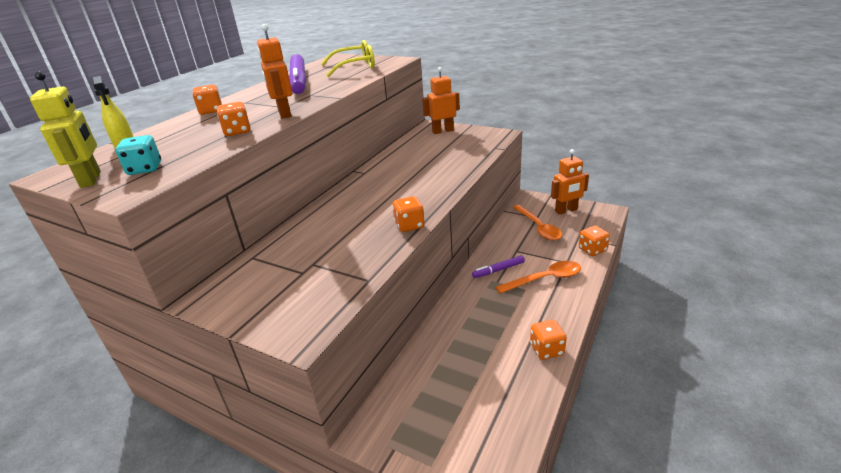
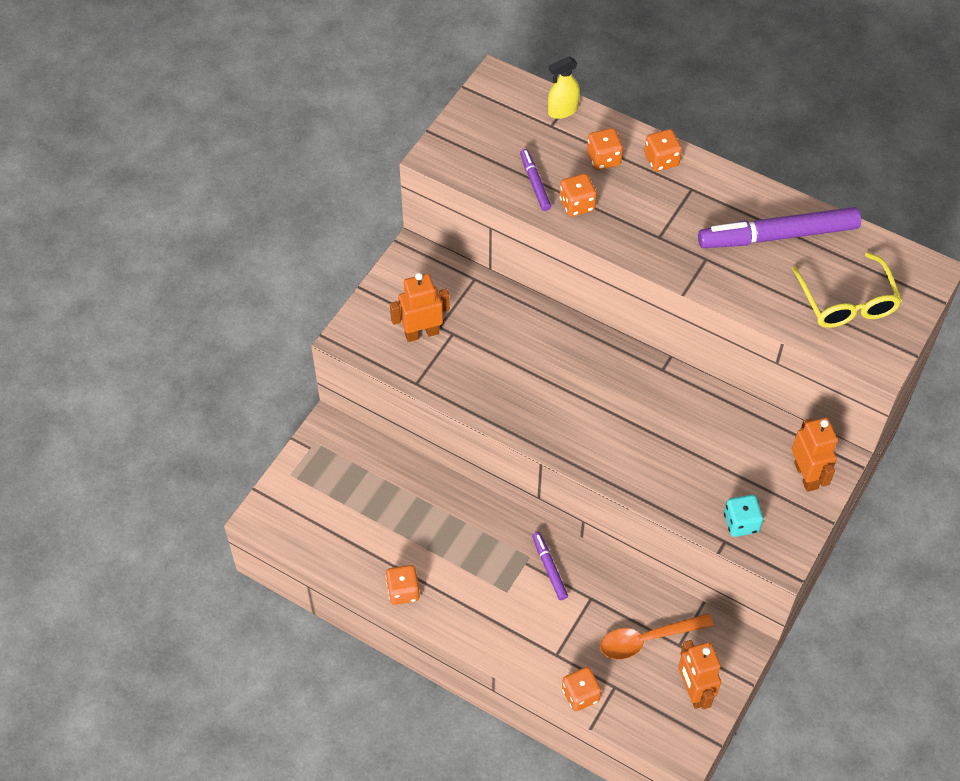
camera: 90 degrees right, 25 degrees up
(91, 179) = (476, 117): yellow robot -> none
(145, 169) = (490, 151): turquoise dice -> turquoise dice (741, 523)
(201, 148) = (535, 183): none -> purple marker
(284, 114) = (629, 240): orange robot -> orange robot (421, 333)
(409, 225) = (512, 420): orange dice -> orange dice (603, 159)
(545, 279) = (523, 619): orange spoon -> none

